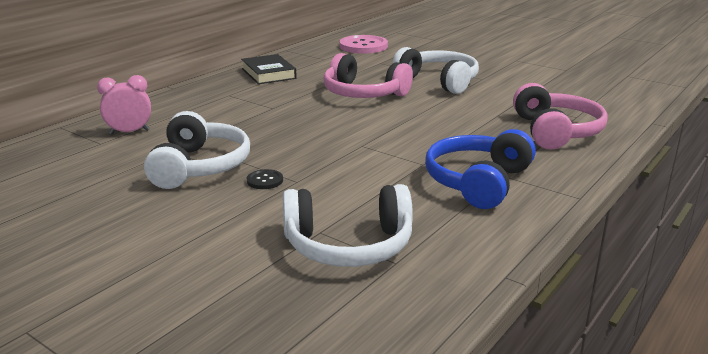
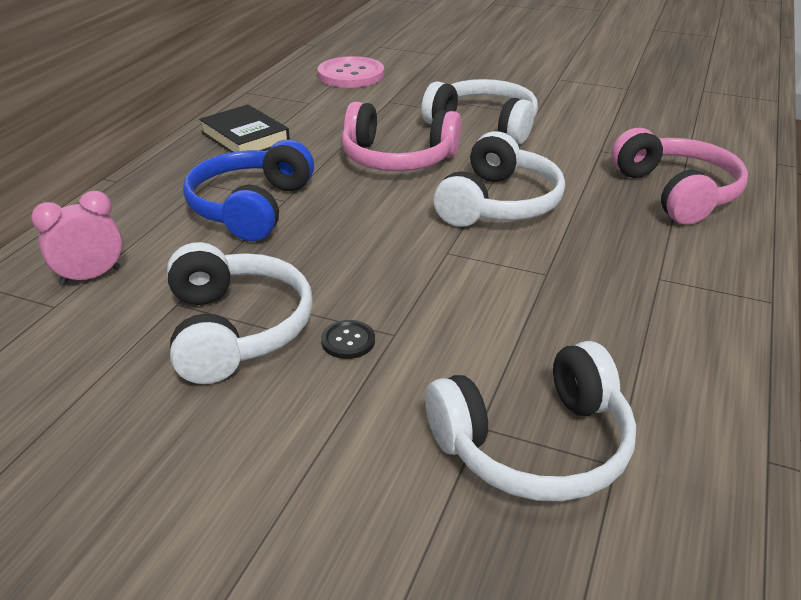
camera: 15 degrees left, 10 degrees up
(416, 124) = (498, 203): none -> white headphones
(478, 182) = (636, 295): blue headphones -> blue headphones (251, 207)

